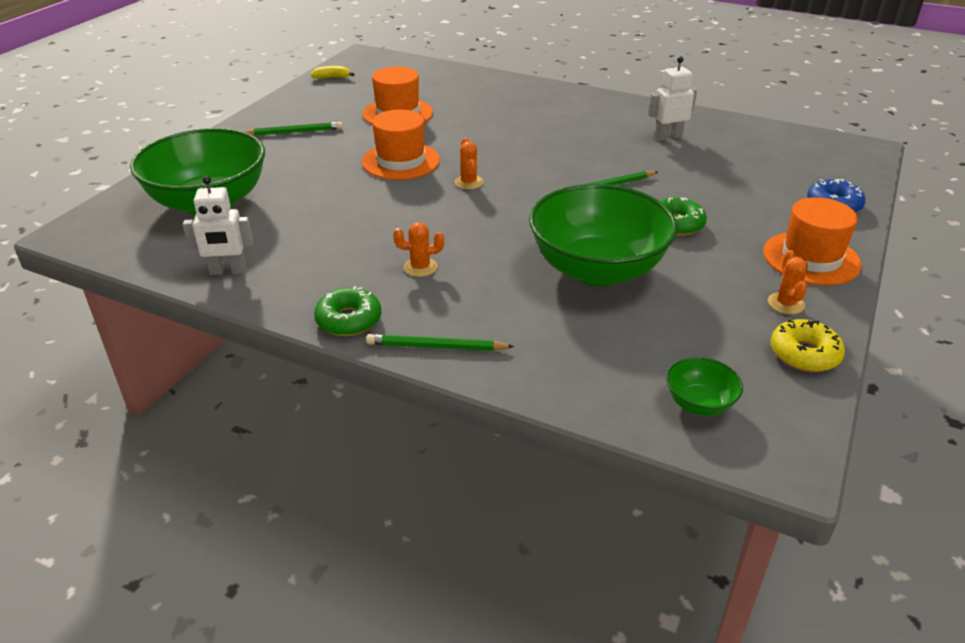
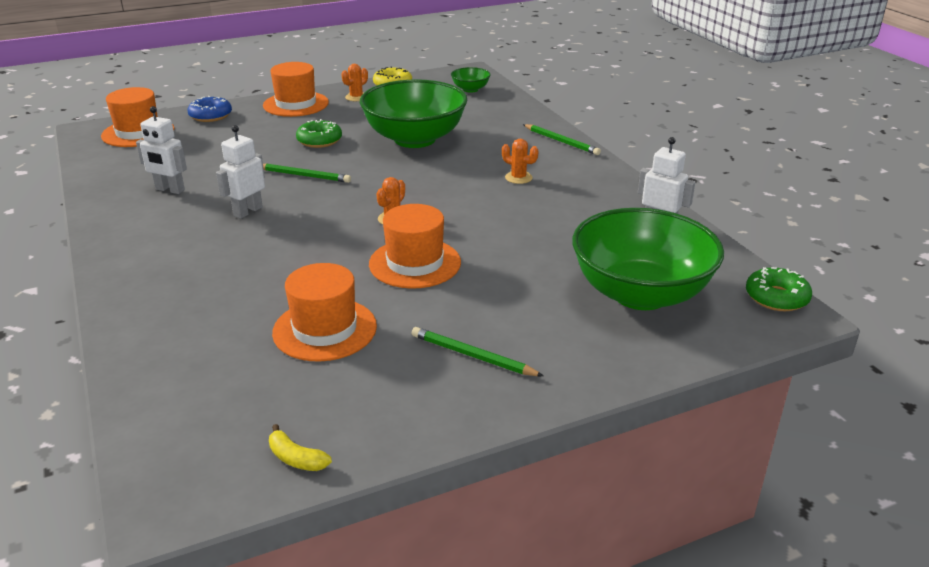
camera: 140 degrees left, 5 degrees down
(349, 320) = (598, 168): green donut -> green donut (776, 297)
(580, 146) = (248, 211): none -> white robot
(827, 163) = (138, 133): none -> orange hat

